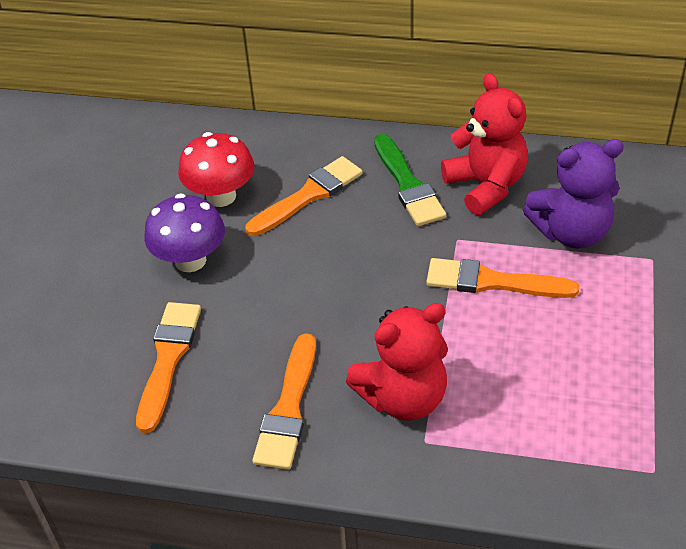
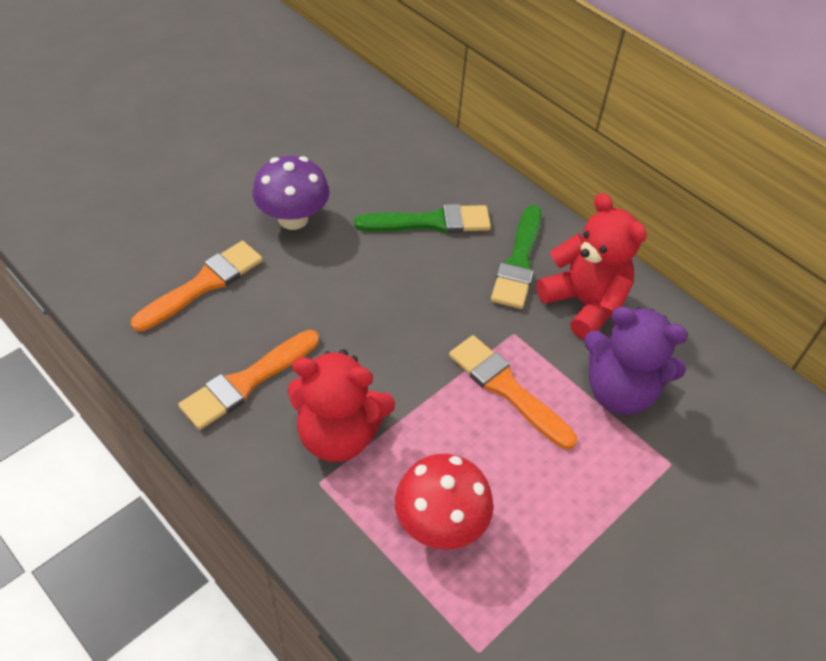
camera: 30 degrees right, 5 degrees up
(221, 196) = (364, 182): red mushroom -> red mushroom (440, 523)
(308, 195) = (430, 222): orange brush -> green brush
(486, 186) = (584, 303): red teddy bear -> red teddy bear turned 45 degrees counterclockwise

